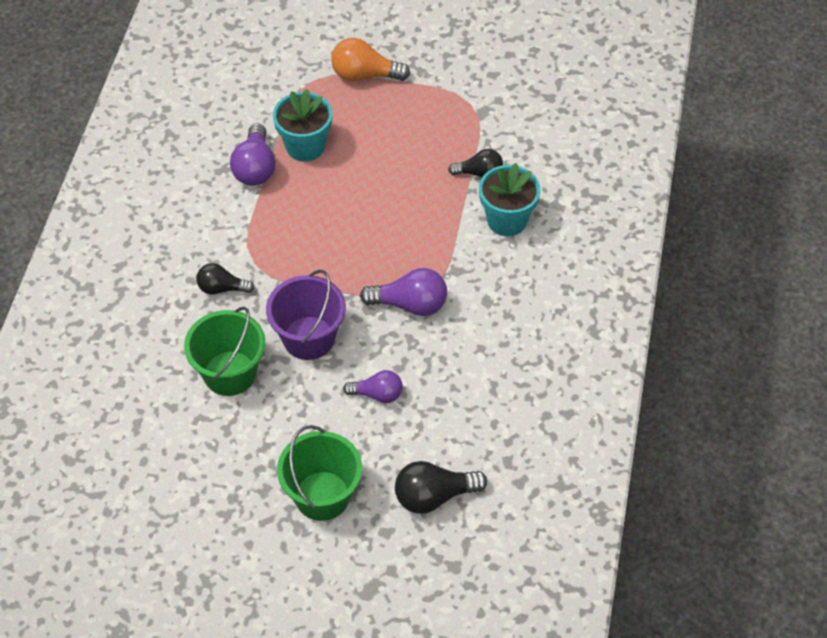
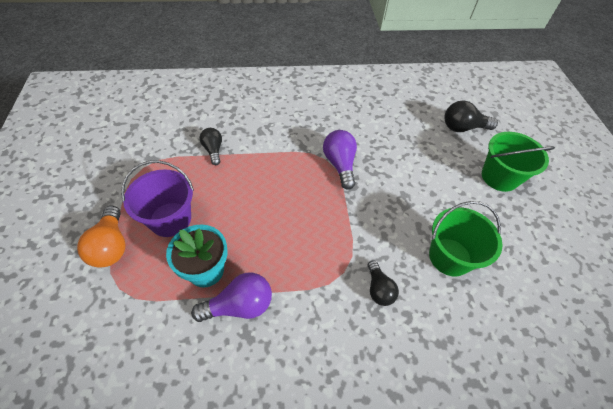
camera: 110 degrees left, 0 degrees up
(308, 338) = (394, 215): purple bucket -> purple bucket (170, 219)
(377, 394) = (415, 166): purple light bulb -> none
(434, 496) = (463, 128): black light bulb -> black light bulb turned 120 degrees clockwise
(507, 220) = (252, 130): turquoise flower pot -> none

